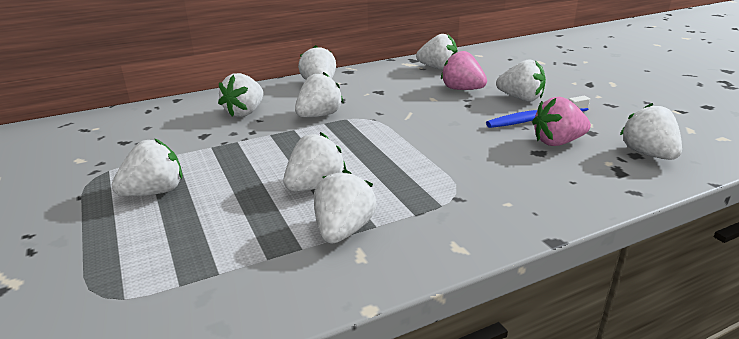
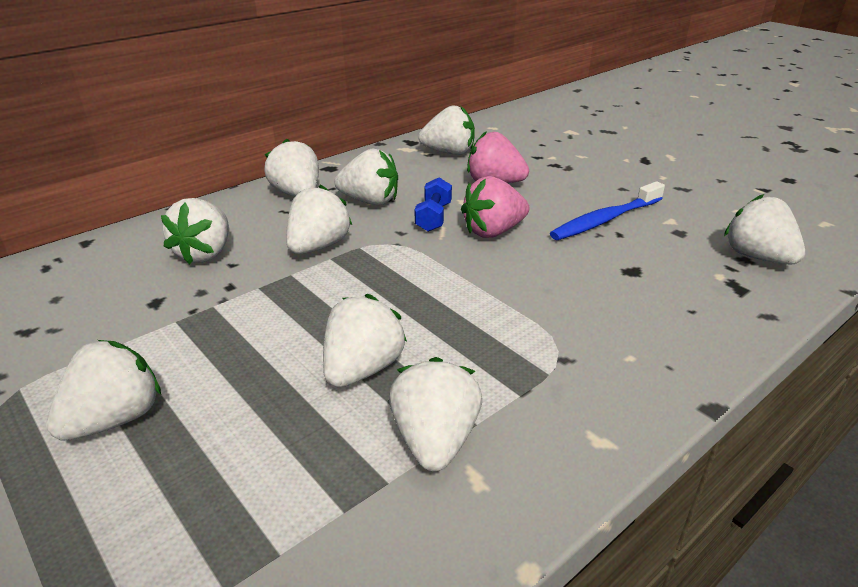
camera: 15 degrees left, 5 degrees up
(406, 106) = (433, 217): none -> blue dumbbell
(520, 98) = (573, 190): white strawberry -> white strawberry (370, 201)
(557, 142) = (647, 252): pink strawberry -> pink strawberry (493, 231)

